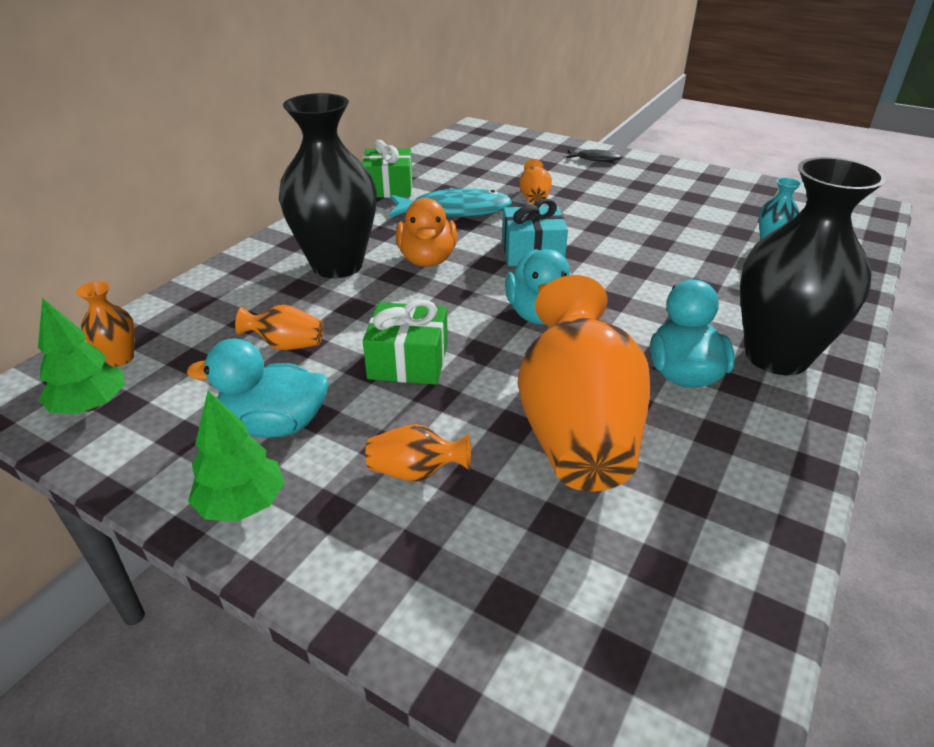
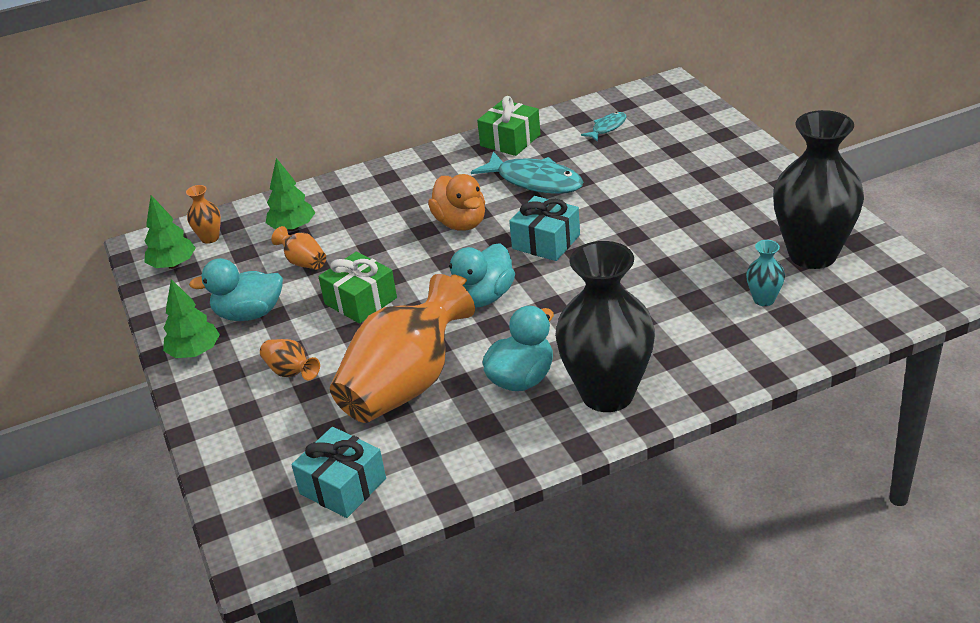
camera: 40 degrees right, 0 degrees up
(231, 315) = (293, 228): none -> green tree
(275, 425) = (249, 314): turquoise duck -> turquoise duck turned 45 degrees counterclockwise
(337, 265) = (395, 208): black vase -> black vase (812, 254)
(427, 260) = (461, 223): orange duck -> orange duck turned 60 degrees counterclockwise
(465, 162) = (607, 128): none -> turquoise fish
(534, 198) = (617, 186): orange vase -> none
(595, 159) = (734, 156): black fish -> none
(666, 587) = (343, 486): none -> turquoise gift

